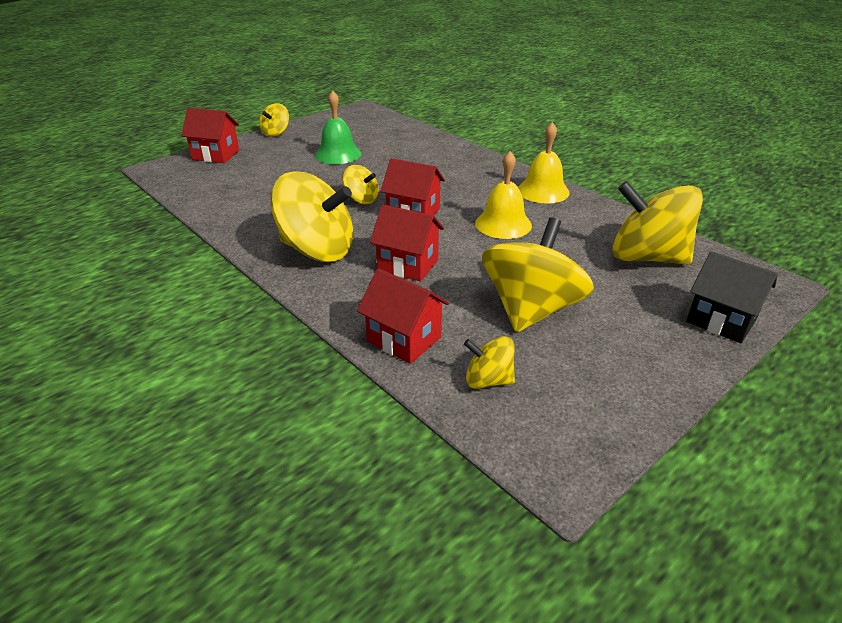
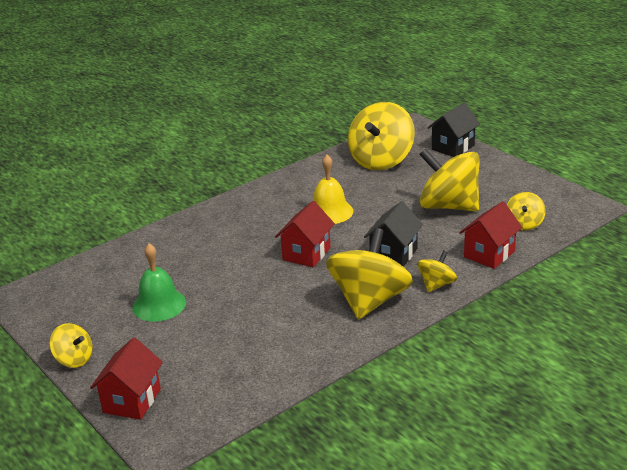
camera: 85 degrees left, 5 degrees down
(361, 199) = (274, 283): yellow spinning top -> yellow spinning top (436, 284)
(408, 265) = (393, 254): red house -> black house
(543, 191) = (272, 191): yellow bell -> none

